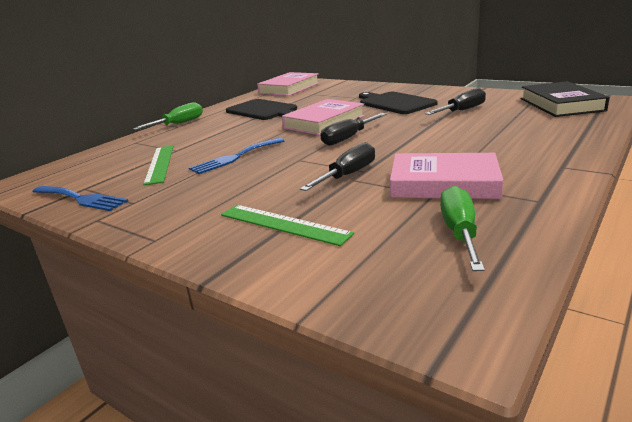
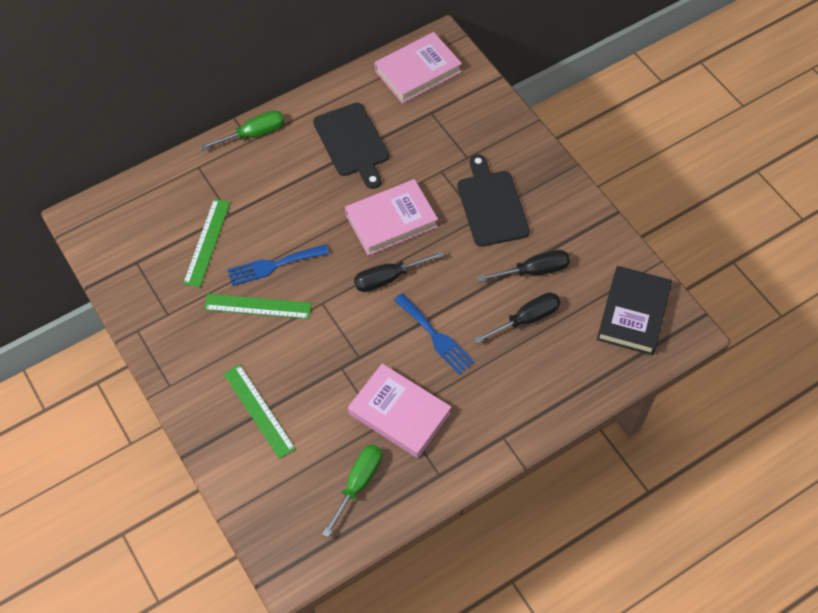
camera: 20 degrees right, 35 degrees up
(81, 199) = (131, 284): blue fork -> blue fork (435, 336)
(234, 175) = (258, 306): none -> green ruler
(348, 175) = (342, 358): black screwdriver -> black screwdriver (526, 319)

